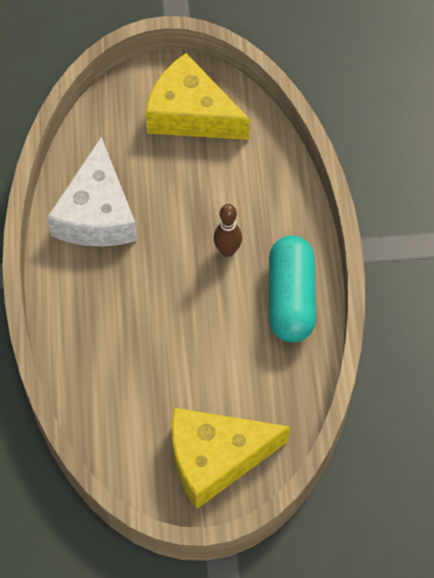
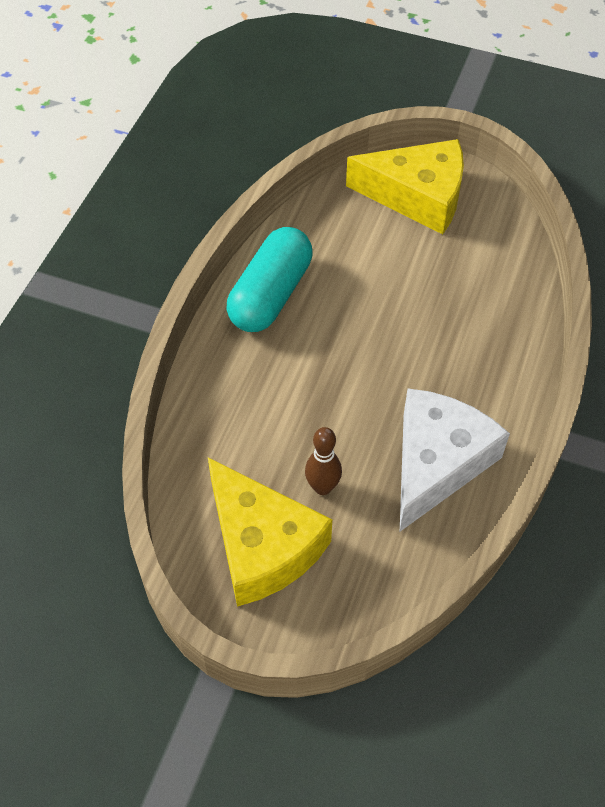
camera: 155 degrees left, 5 degrees down
(227, 251) = (308, 364): brown bowling pin -> brown bowling pin (322, 487)

